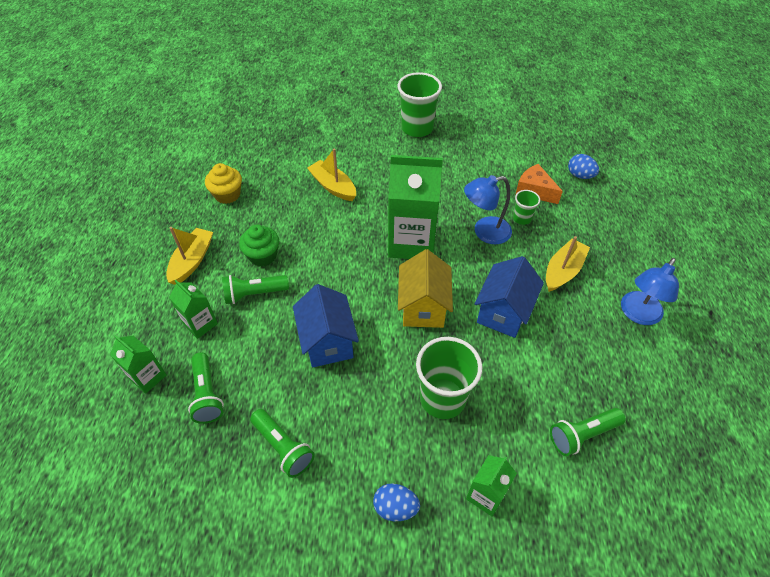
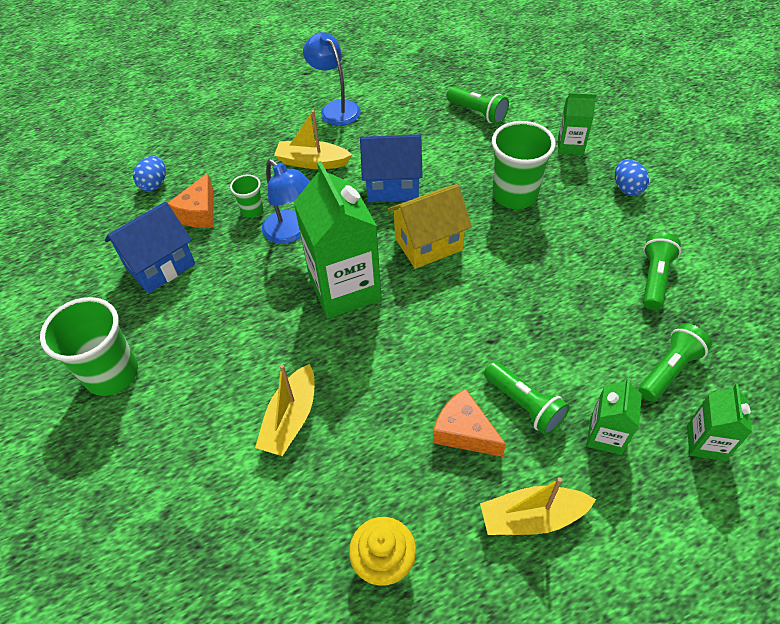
camera: 115 degrees left, 0 degrees up
(263, 256) = (464, 432): green cupcake -> orange cheese
(328, 342) = (528, 300): blue house -> blue house (160, 266)
(637, 314) = (335, 108): blue lamp -> blue lamp turned 135 degrees counterclockwise

